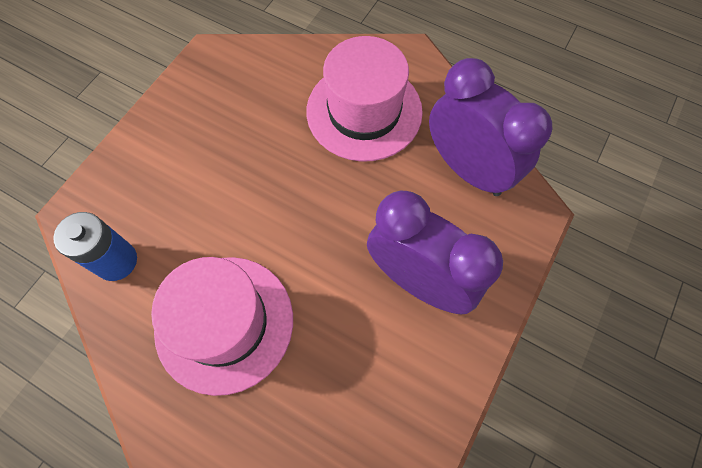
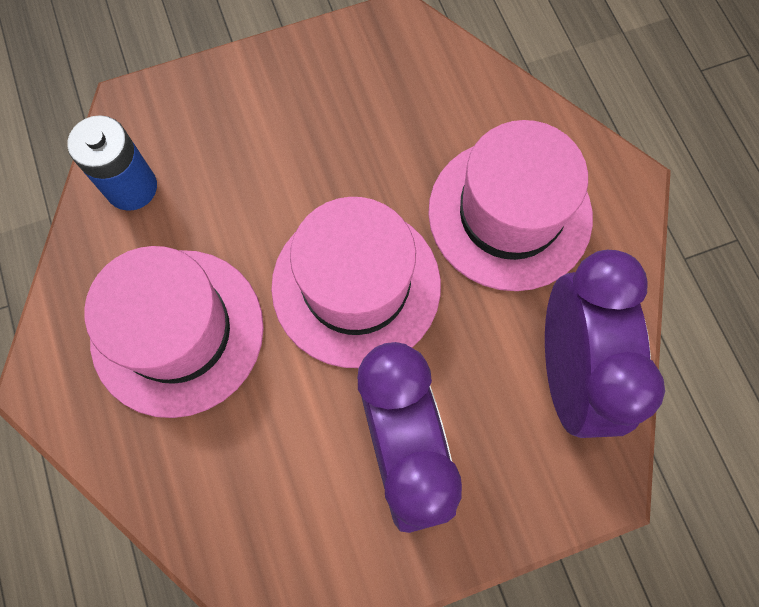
camera: 40 degrees right, 5 degrees up
(312, 212) = (356, 285): none -> pink hat

